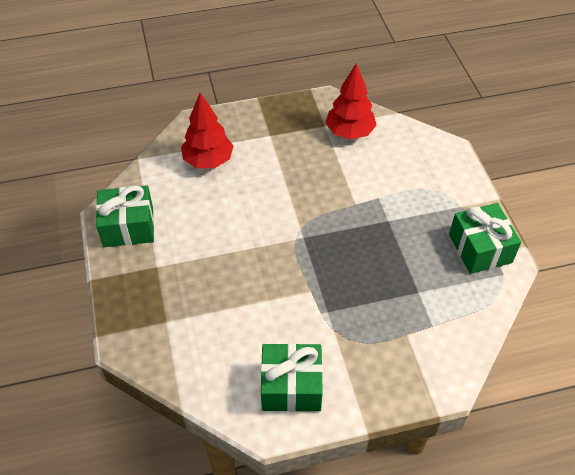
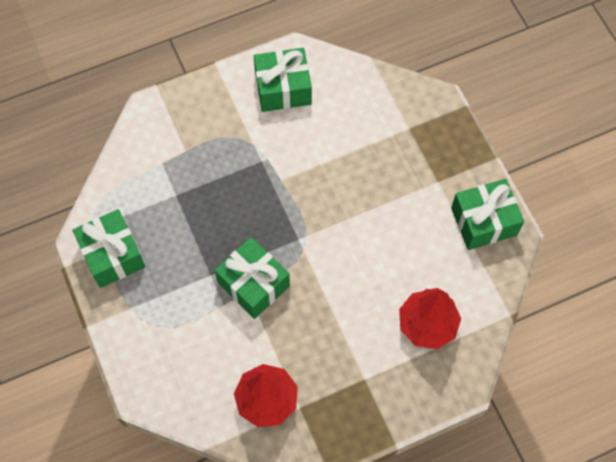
camera: 170 degrees right, 15 degrees up
(350, 208) = (253, 284): none -> green gift

